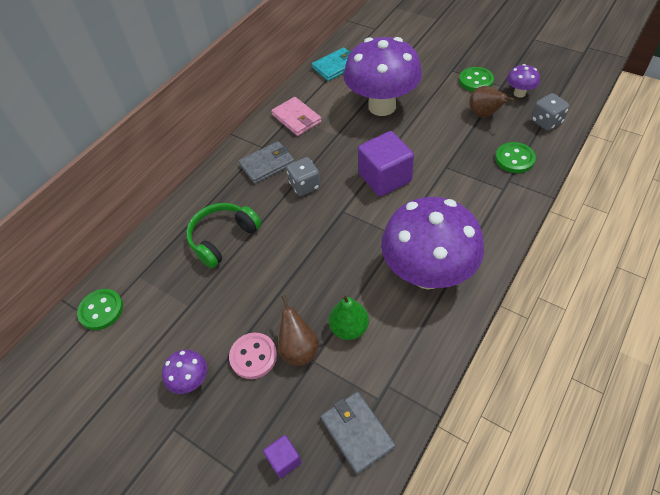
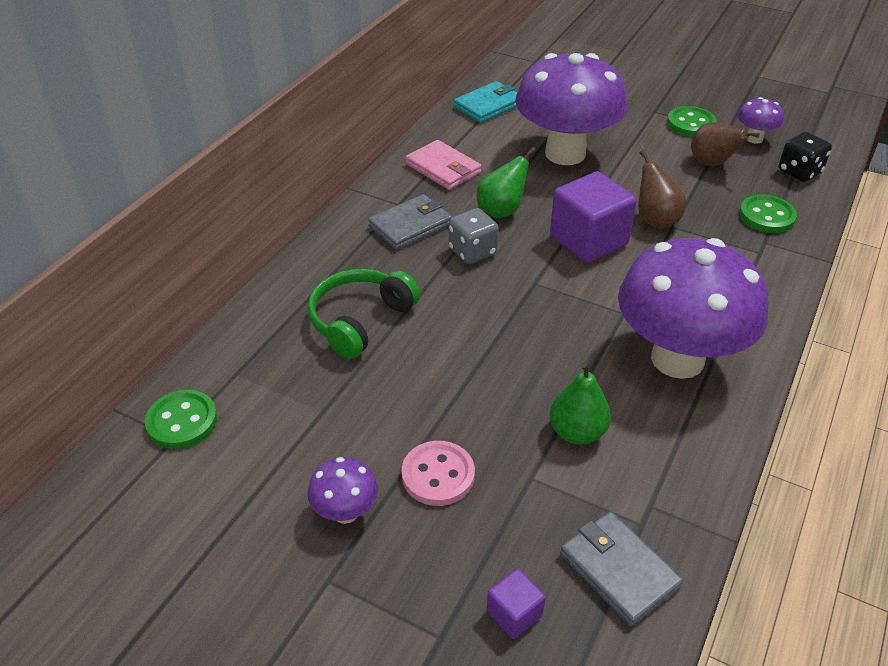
camera: 10 degrees left, 10 degrees down
(299, 349) = (507, 463): brown pear -> brown pear (655, 220)
(330, 153) = (501, 211): none -> green pear
(546, 122) = (799, 172): grey dice -> black dice

